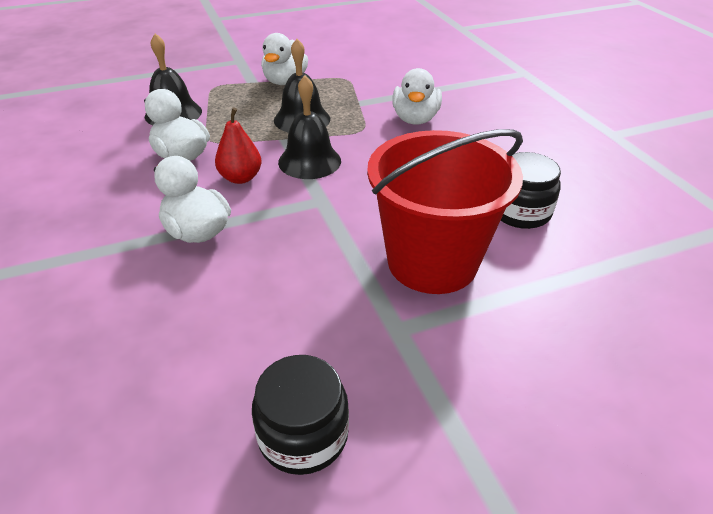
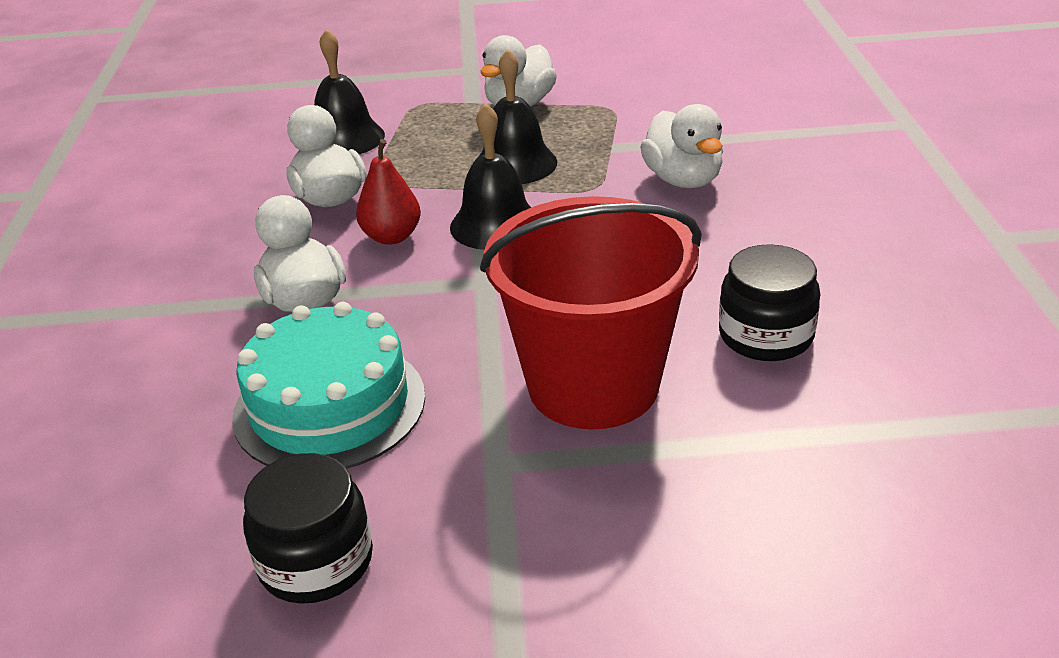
camera: 20 degrees right, 5 degrees down
(254, 308) = (329, 405): none -> turquoise cake
(415, 119) = (683, 180): white duck -> white duck turned 45 degrees counterclockwise

